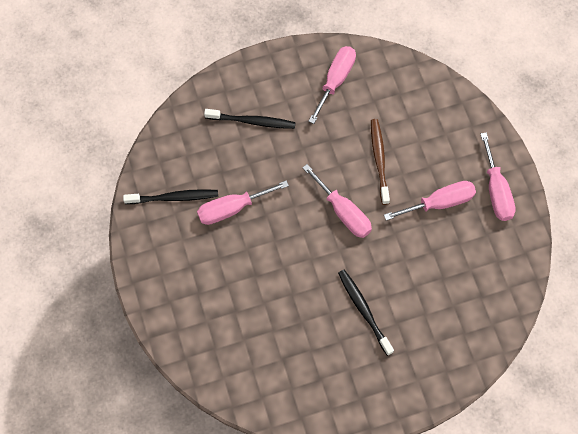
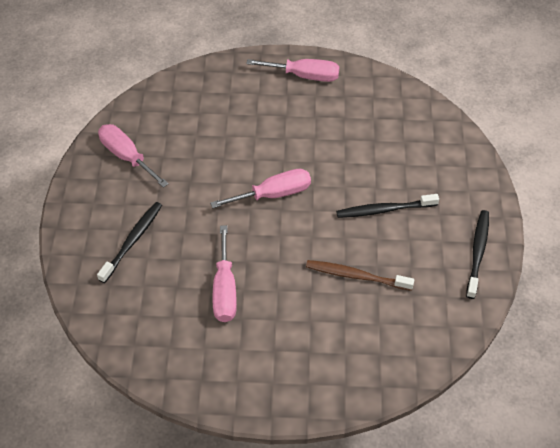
camera: 70 degrees left, 15 degrees down
(174, 197) = (185, 342): black toothbrush -> black toothbrush (477, 252)
(379, 160) = (232, 149): brown toothbrush -> brown toothbrush (356, 276)
(439, 203) = (298, 118): pink screwdriver -> none

